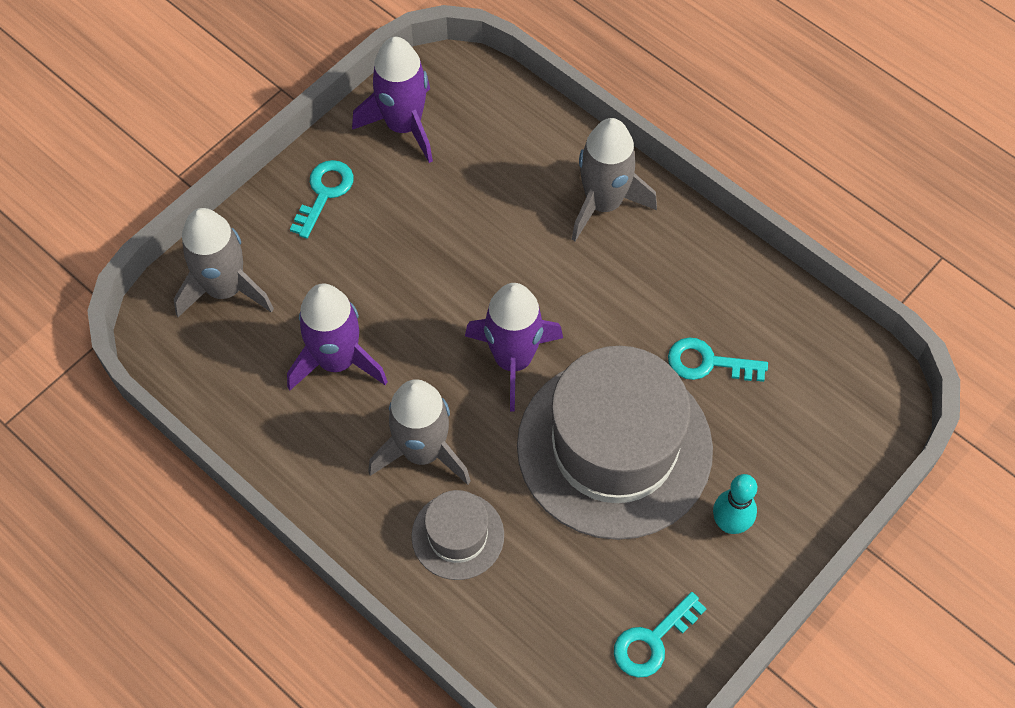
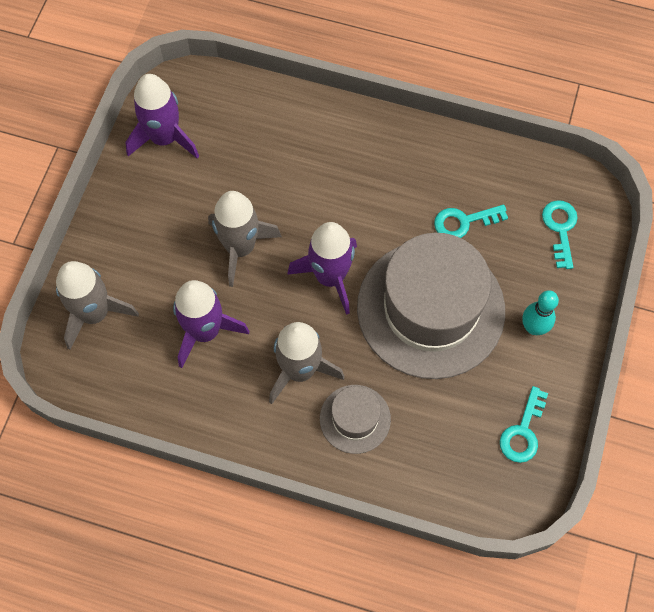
camera: 25 degrees left, 5 degrees up
(324, 193) = (132, 212): turquoise key -> turquoise key (560, 229)
(603, 203) = (336, 138): grey rocket -> grey rocket (240, 248)

